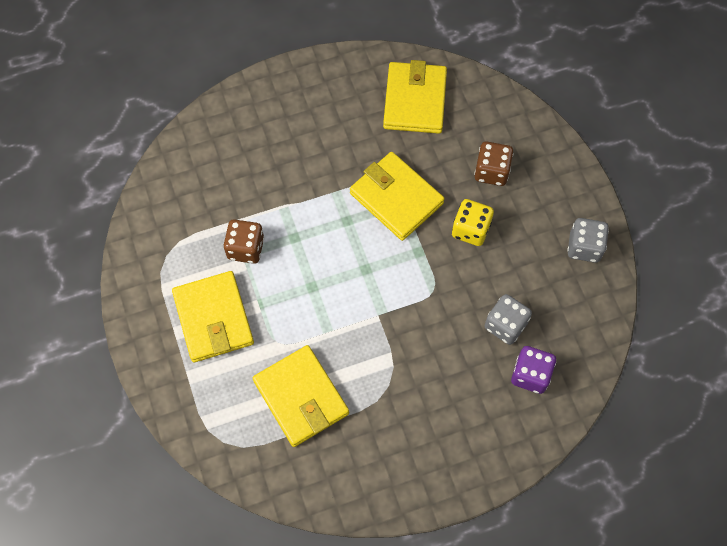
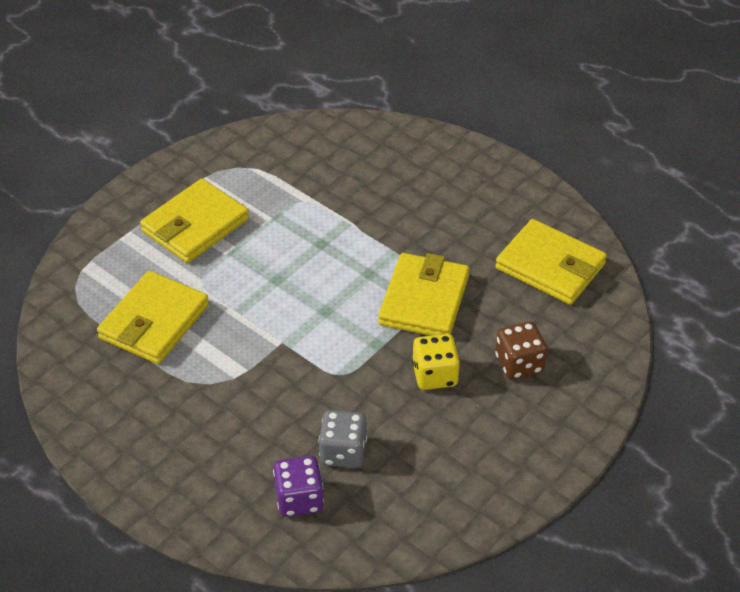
camera: 60 degrees right, 20 degrees down
(246, 248) = (283, 215): brown dice -> none
(415, 100) = (550, 266): yellow wallet -> yellow wallet turned 60 degrees clockwise
(584, 247) = (491, 485): grey dice -> none

